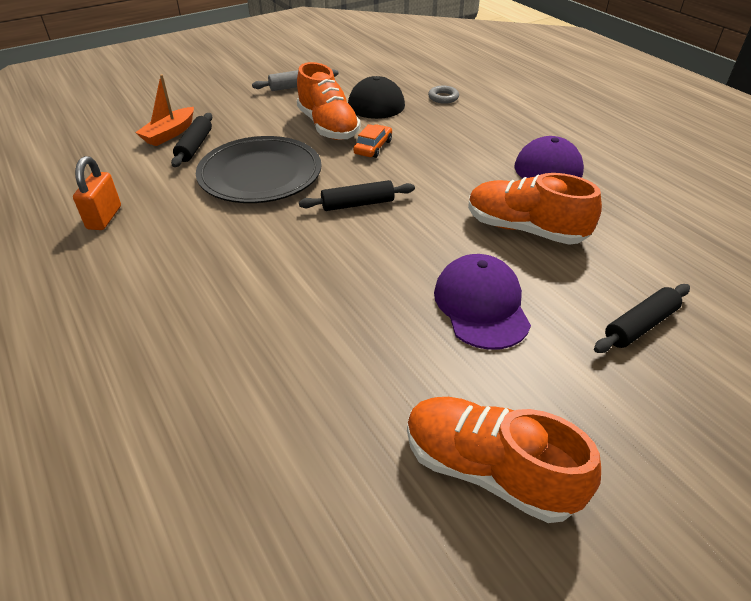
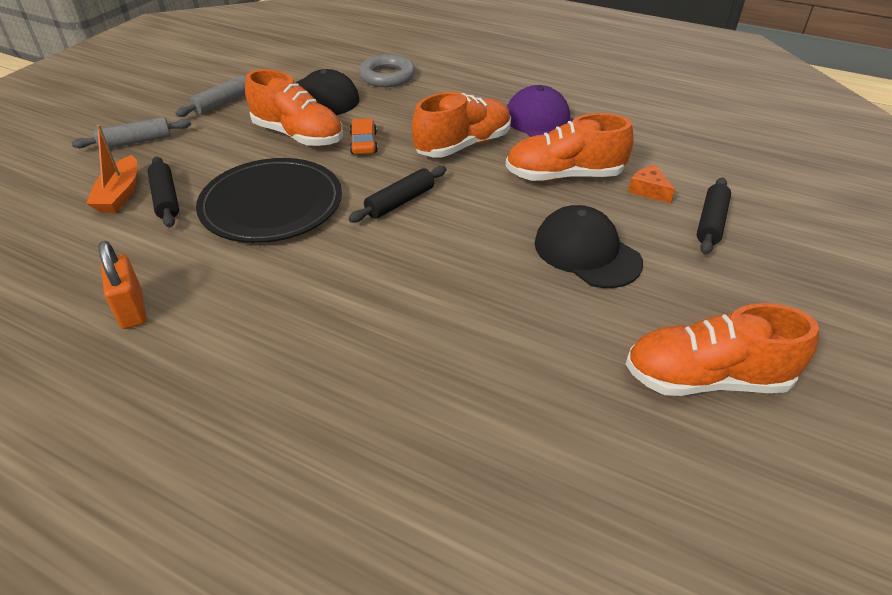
camera: 30 degrees left, 0 degrees up
(213, 99) = (136, 142): none -> grey rolling pin
(443, 97) = (387, 76): grey ring -> grey ring, size x1.71
(455, 174) = (463, 145): none -> orange shoe
(481, 305) = (586, 252): purple cap -> black cap
(599, 271) = (648, 190): none -> orange cheese

